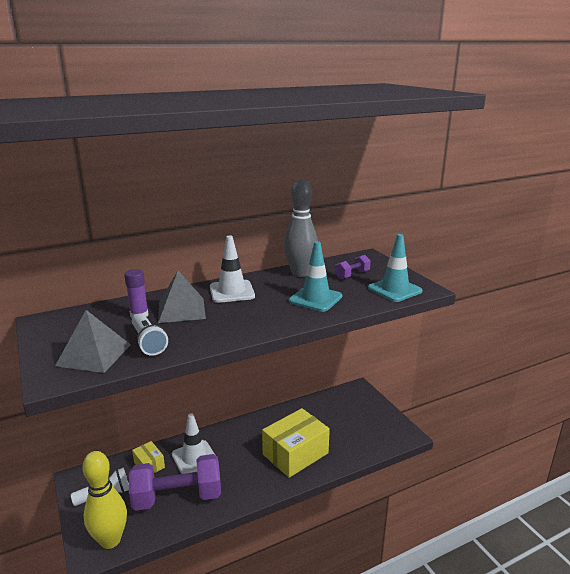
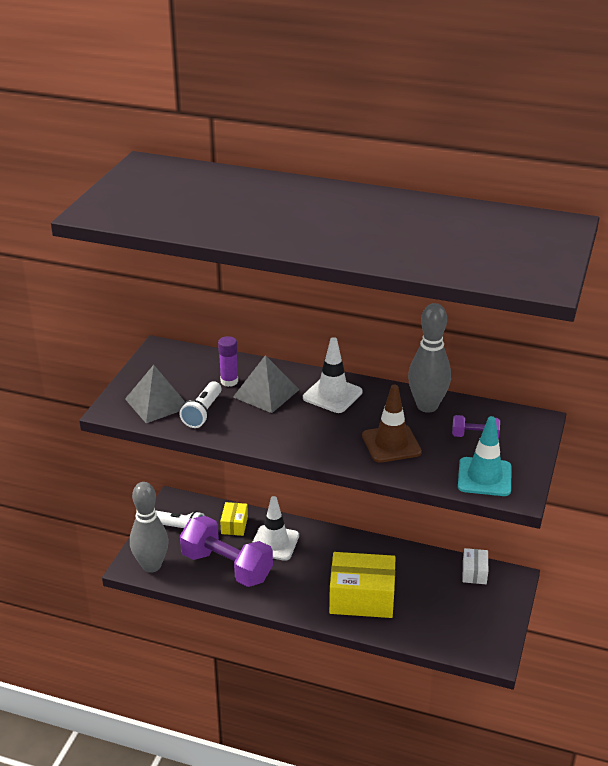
camera: 45 degrees right, 10 degrees up
(110, 540) = (151, 566): yellow bowling pin -> grey bowling pin
(315, 299) = (391, 444): turquoise traffic cone -> brown traffic cone
(336, 398) = (474, 572): none -> white box

